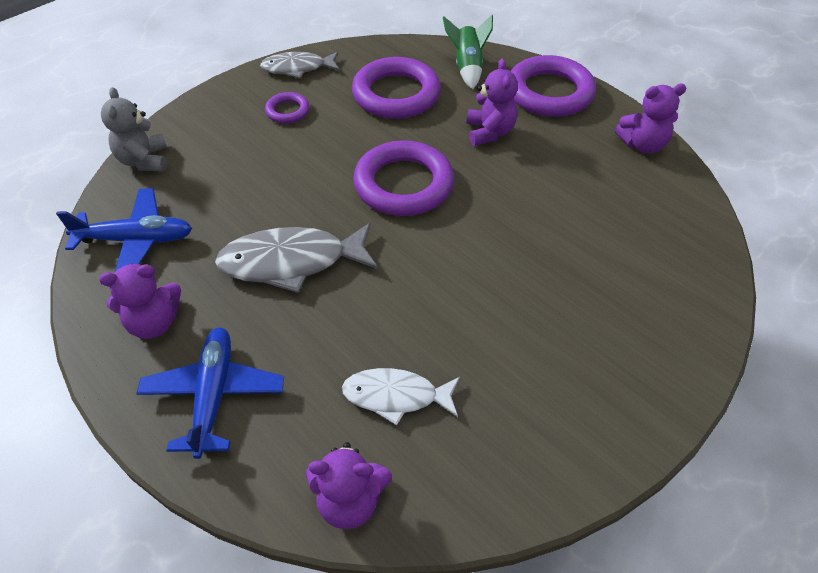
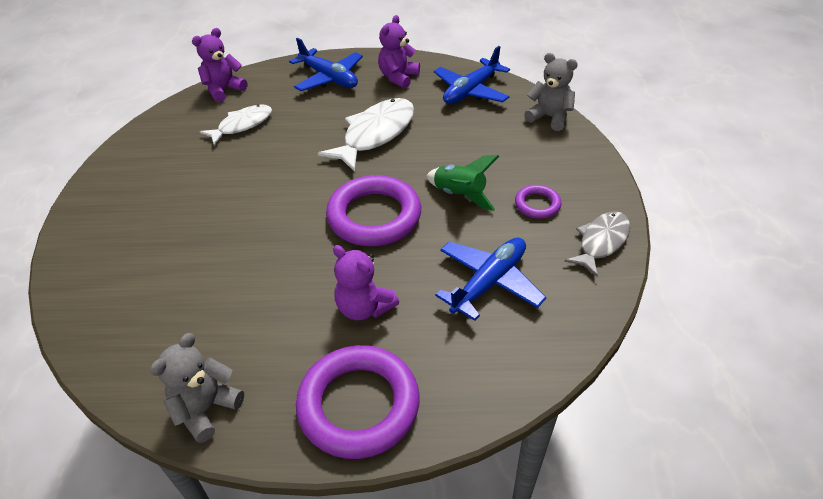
camera: 135 degrees right, 5 degrees down
(291, 262) = (375, 134): grey fish -> white fish
(396, 94) = (489, 282): purple ring -> blue plane
(467, 67) = (475, 369): green rocket -> green rocket (460, 195)
(642, 145) = (206, 409): purple teddy bear -> grey teddy bear

